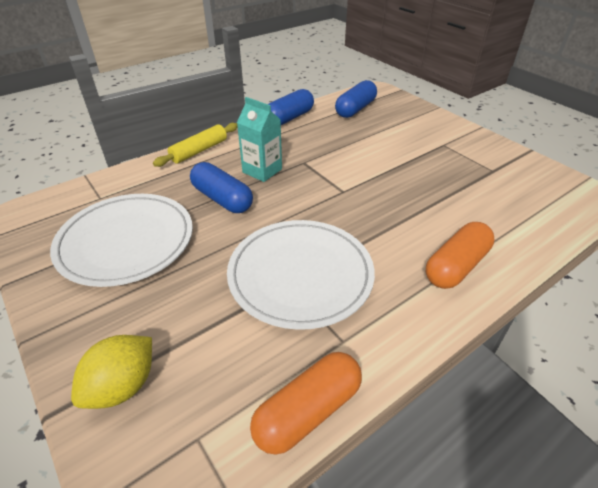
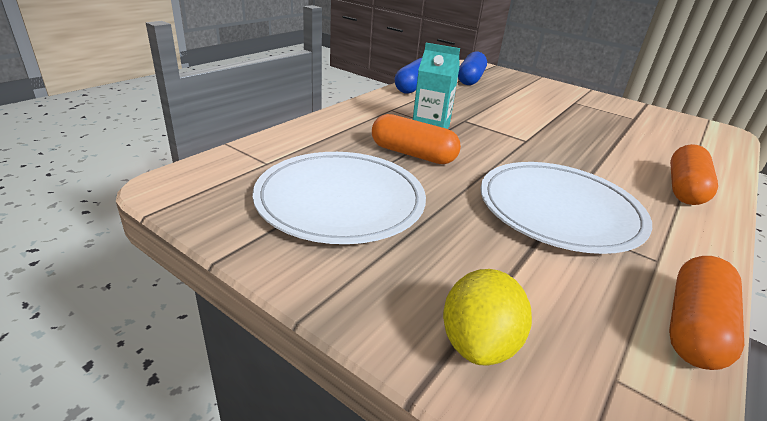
camera: 20 degrees left, 10 degrees down
(199, 151) = (345, 115): yellow rolling pin -> none
(222, 199) = (412, 154): blue capsule -> orange capsule

